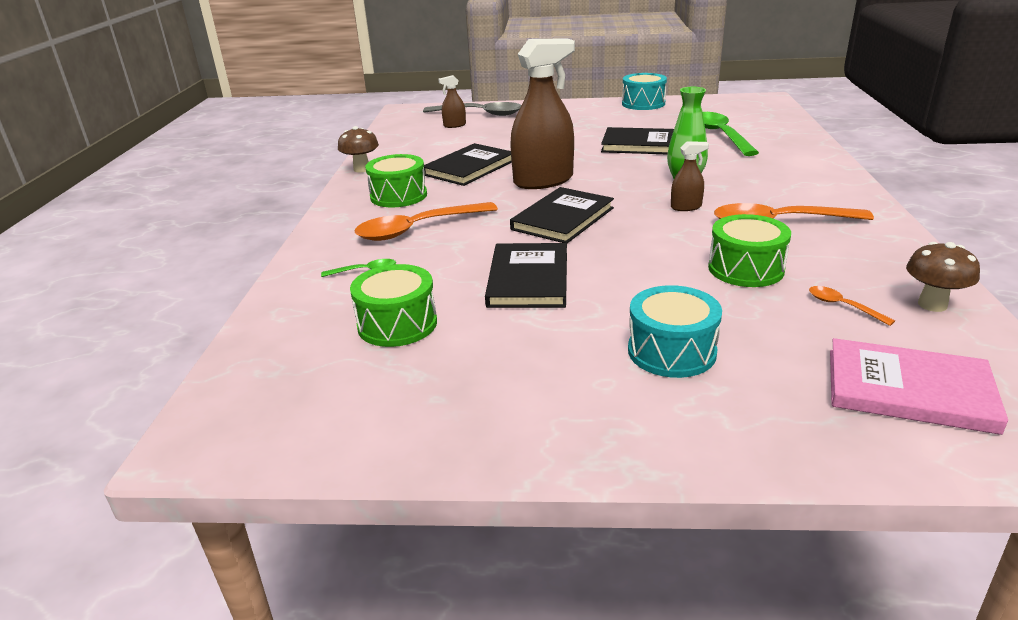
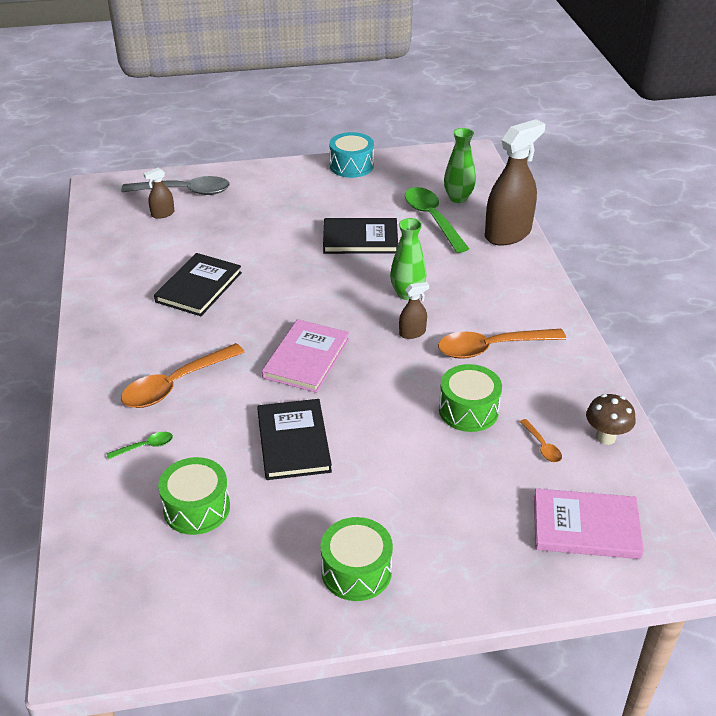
camera: 15 degrees left, 10 degrees up
(361, 169) = (87, 296): brown mushroom -> none
(398, 196) = (141, 337): green drum -> green drum (356, 571)
(543, 181) = (276, 303): brown spray bottle -> brown spray bottle (508, 234)
(562, 219) = (306, 358): black book -> pink book
(671, 351) = (421, 510): turquoise drum -> none
(750, 124) = (458, 198): none -> green vase
(842, 306) = (542, 446): orange spoon -> orange spoon turned 150 degrees counterclockwise

